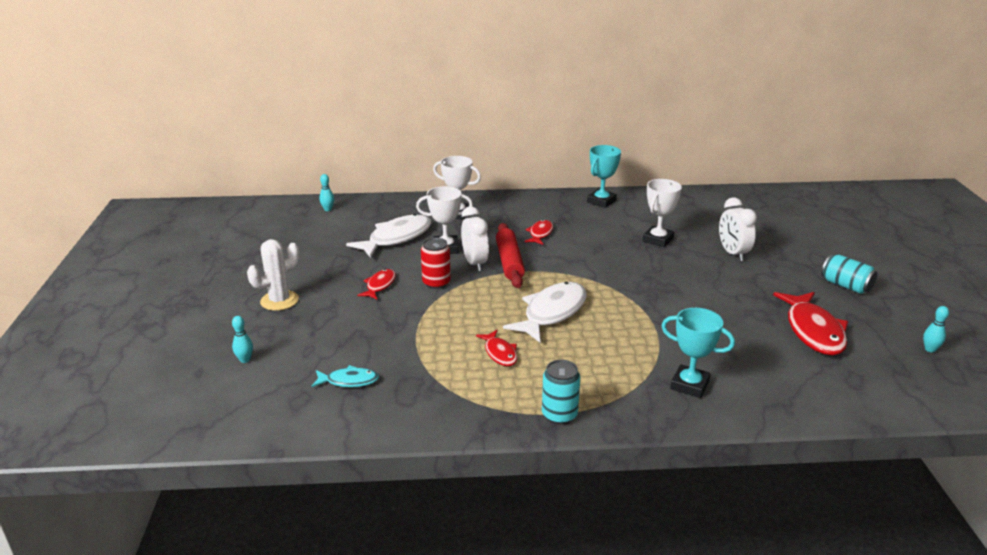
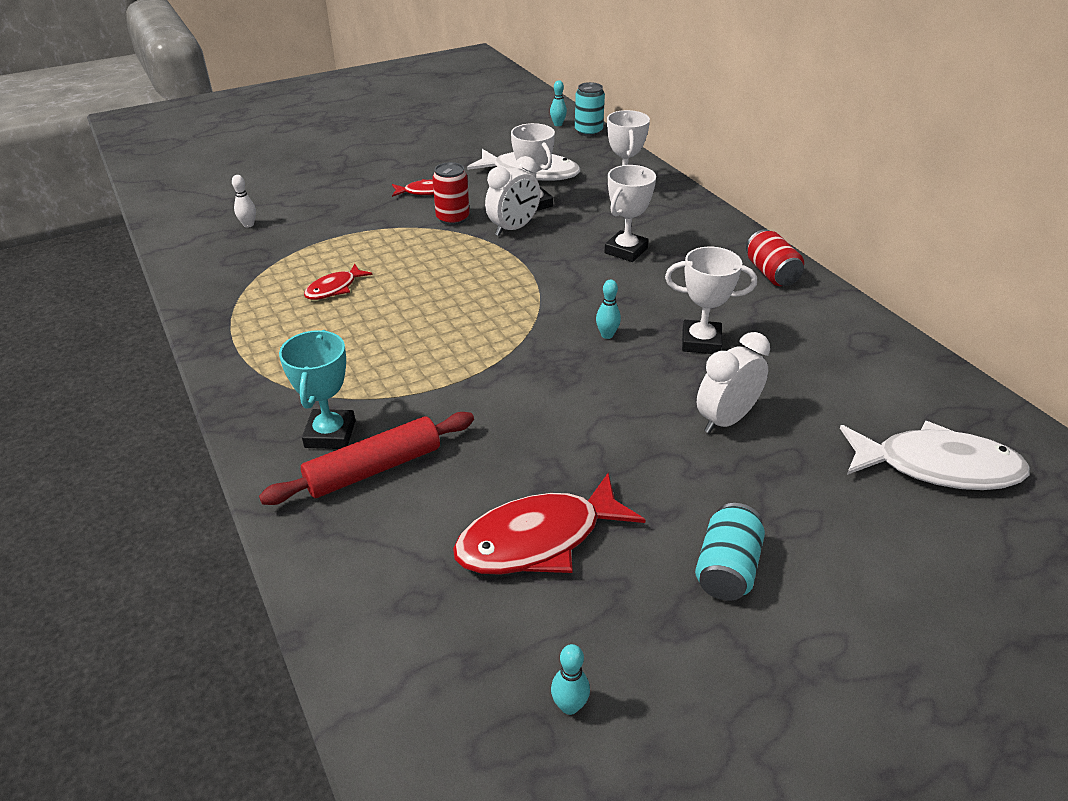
camera: 65 degrees right, 10 degrees up
(245, 360) = (261, 172): turquoise bowling pin -> turquoise bowling pin (607, 335)
(279, 301) = (364, 157): white cactus -> none
(349, 381) = (248, 225): turquoise fish -> white bowling pin
(509, 262) = (535, 248): red rolling pin -> red rolling pin (374, 469)
(540, 234) = (626, 250): red fish -> white trophy
(552, 313) = (438, 301): white fish -> white fish (937, 467)
(559, 415) = (234, 351): turquoise can -> turquoise can (588, 131)
(601, 201) = (771, 273): turquoise trophy -> red can

